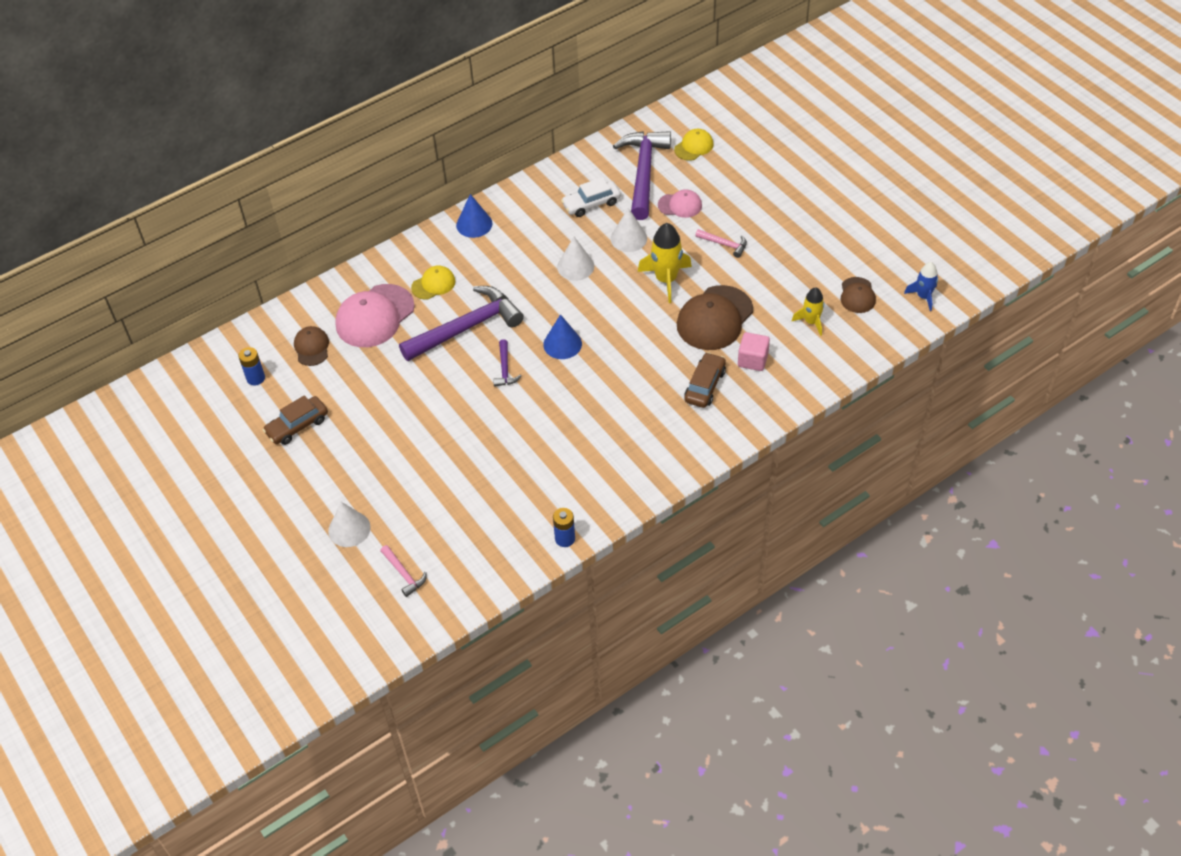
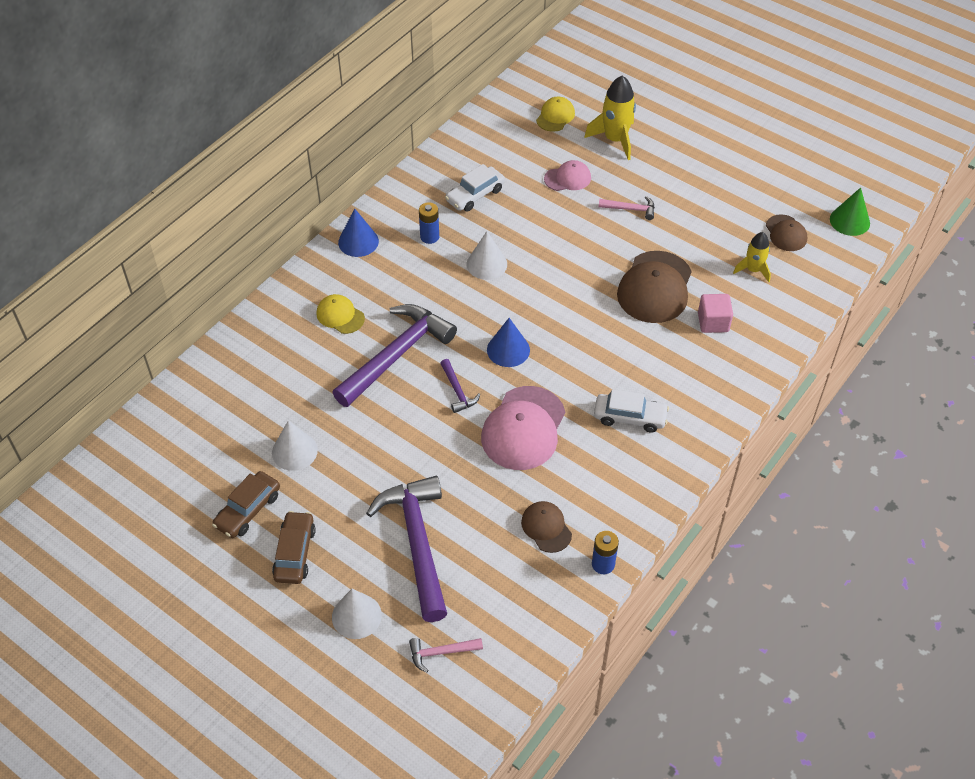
camera: 20 degrees left, 0 degrees up
(255, 378) = (177, 466): blue battery -> blue battery (429, 237)
(312, 347) = (229, 416): brown cap -> brown cap (546, 527)
(375, 316) = (288, 365): pink cap -> pink cap (523, 428)
(404, 574) = (441, 652): pink hammer -> pink hammer turned 135 degrees clockwise
(433, 284) = (340, 316): yellow cap -> yellow cap turned 90 degrees counterclockwise
(628, 238) = (529, 223): white cone -> white cone (294, 451)
(642, 424) = (630, 417): none -> white car
(643, 173) = (515, 152): purple hammer -> purple hammer (417, 543)
(666, 280) = (587, 258): yellow rocket -> yellow rocket (615, 140)
(705, 386) = (677, 360): brown car -> brown car (295, 553)
(923, 296) = (849, 221): blue rocket -> green cone

